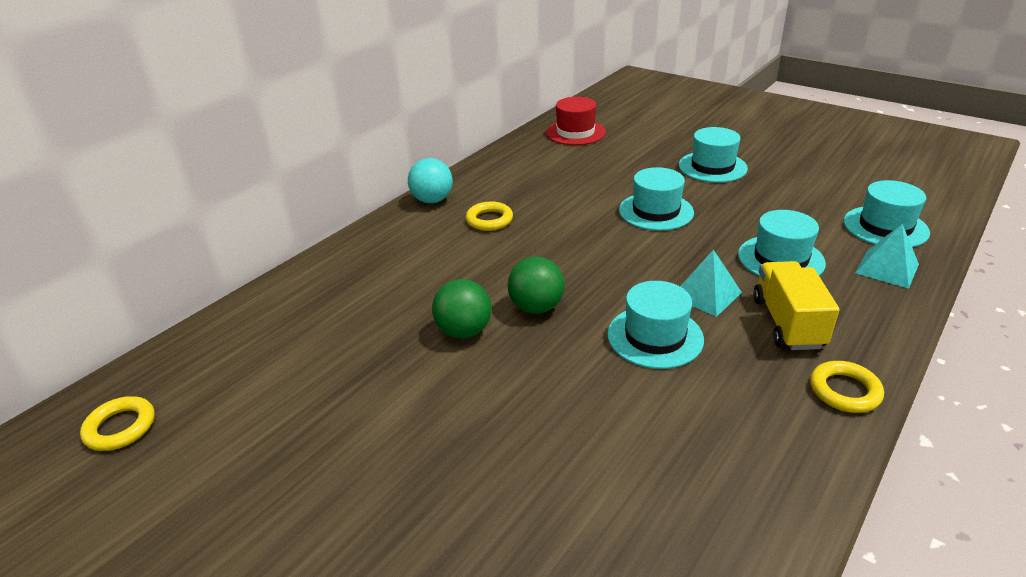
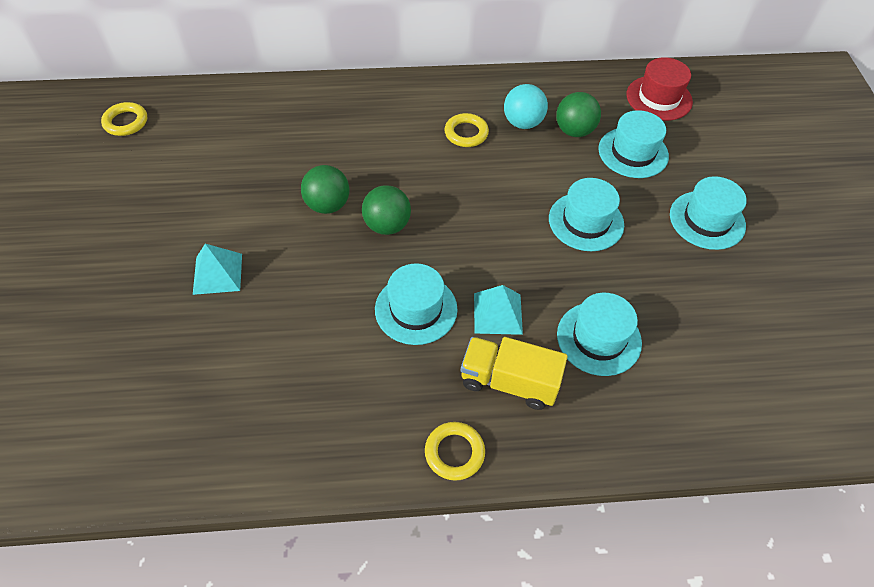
camera: 45 degrees right, 20 degrees up
(432, 200) = (458, 86): turquoise ball -> turquoise ball (523, 123)
(558, 175) = (574, 131): none -> green ball
(787, 323) = (509, 382): yellow truck -> yellow truck turned 120 degrees counterclockwise
(885, 227) = (737, 394): turquoise hat -> turquoise hat (633, 152)
(887, 268) = (662, 420): turquoise pyramid -> turquoise pyramid (218, 273)

